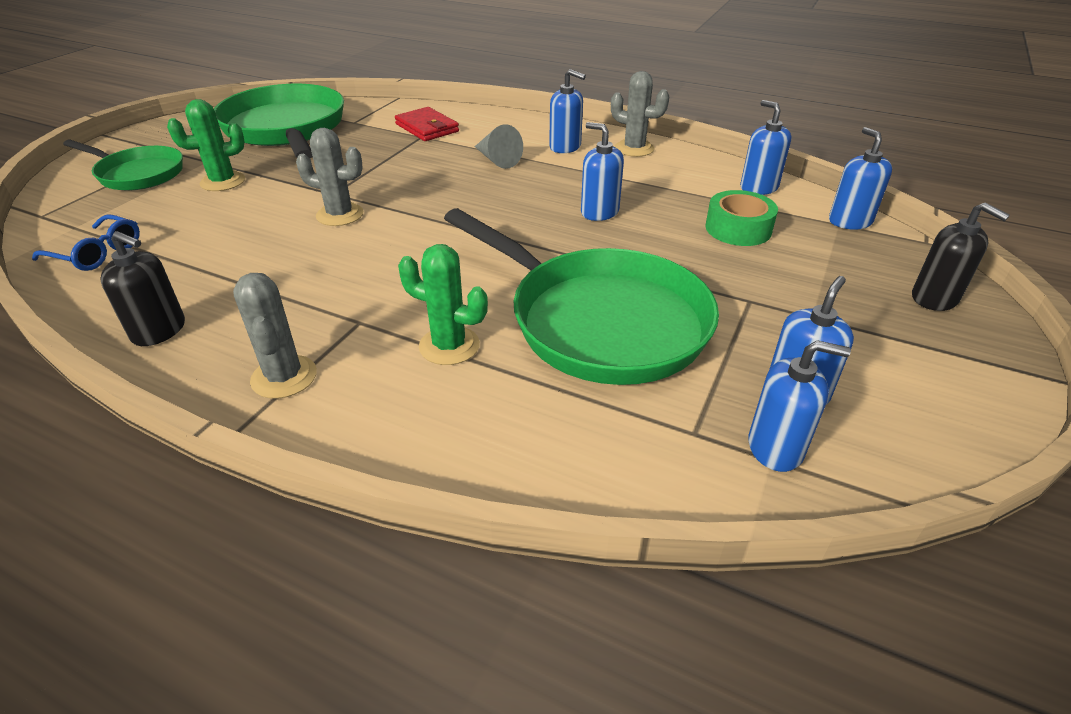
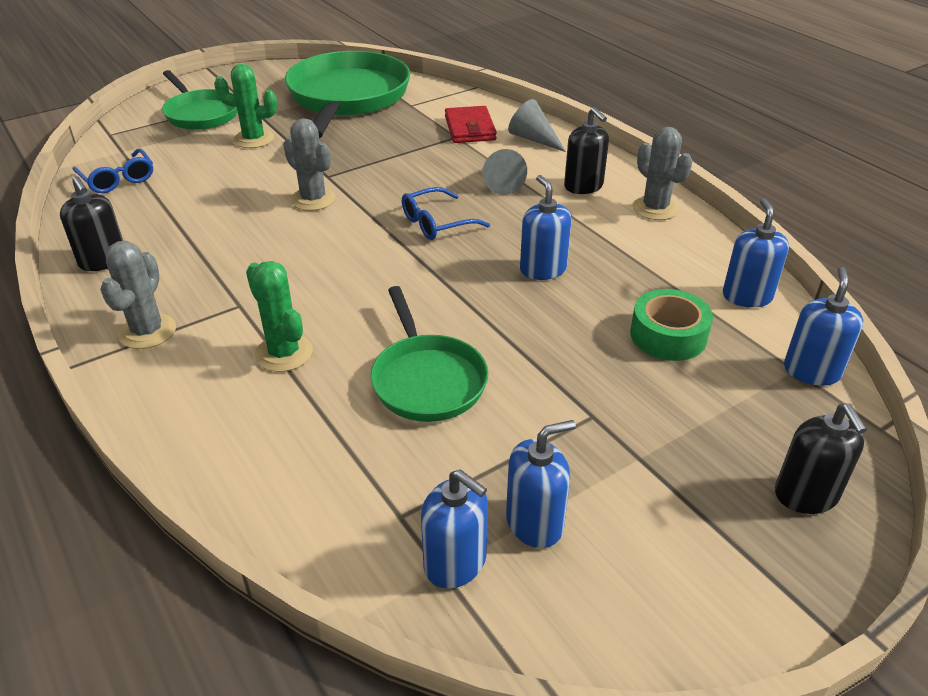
camera: 30 degrees right, 0 degrees up
(476, 203) = (437, 223): none -> blue glasses
(489, 124) = (533, 139): none -> grey cone
(565, 147) = (583, 186): blue soap dispenser -> black soap dispenser
(599, 321) = (427, 379): green pan -> green pan, size x0.58

